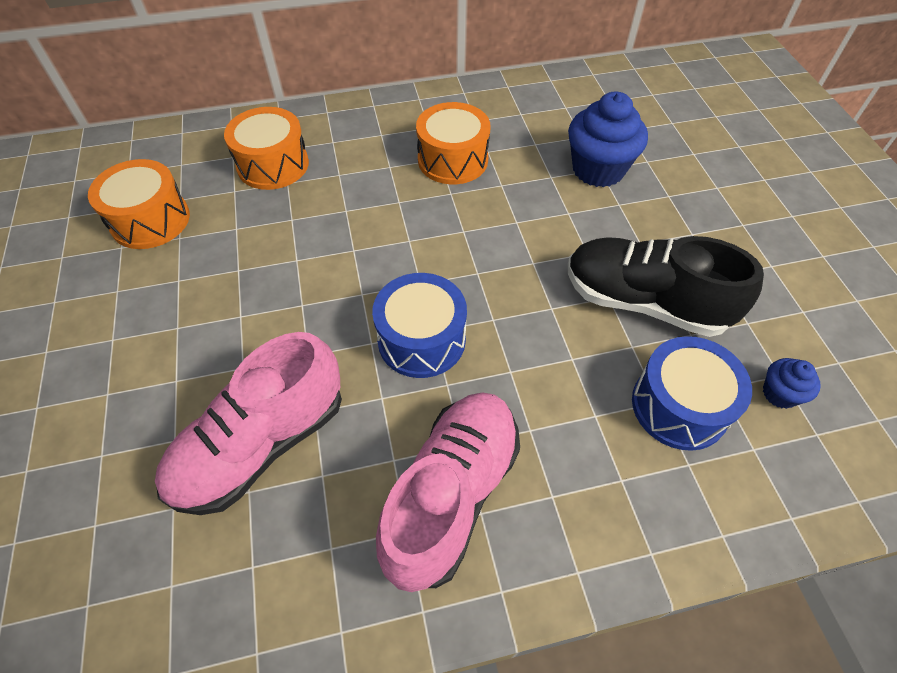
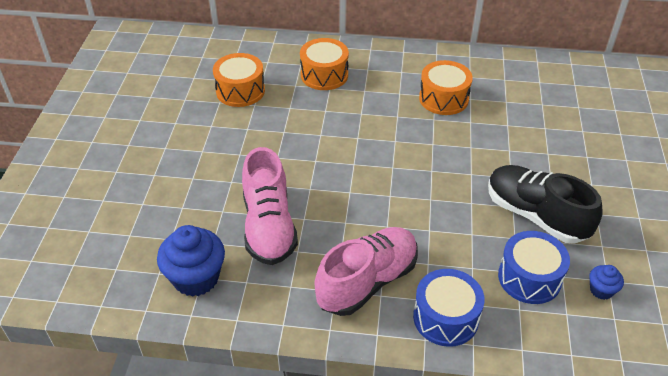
camera: 20 degrees right, 10 degrees down
(261, 444) = (269, 226): pink shoe -> pink shoe turned 75 degrees counterclockwise
(421, 339) = (381, 198): blue drum -> blue drum (445, 318)
(598, 169) = (543, 128): blue cupcake -> blue cupcake (196, 278)

